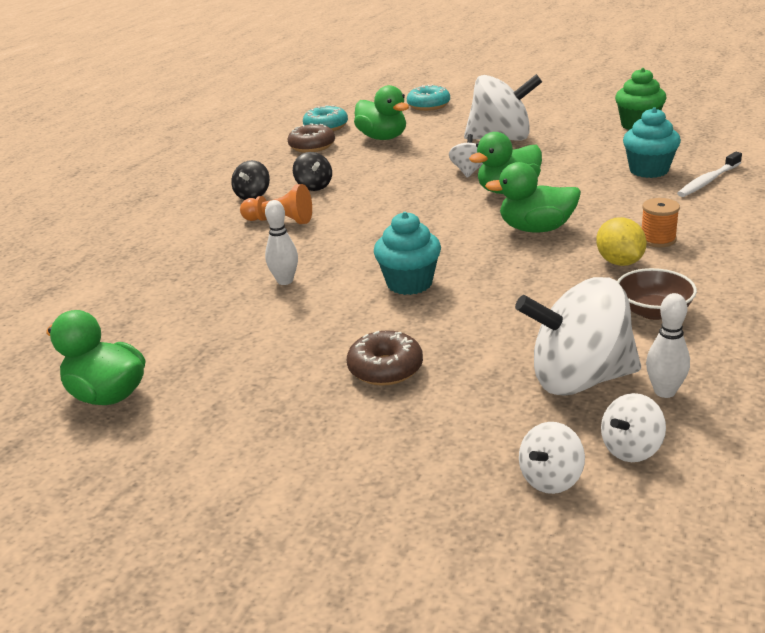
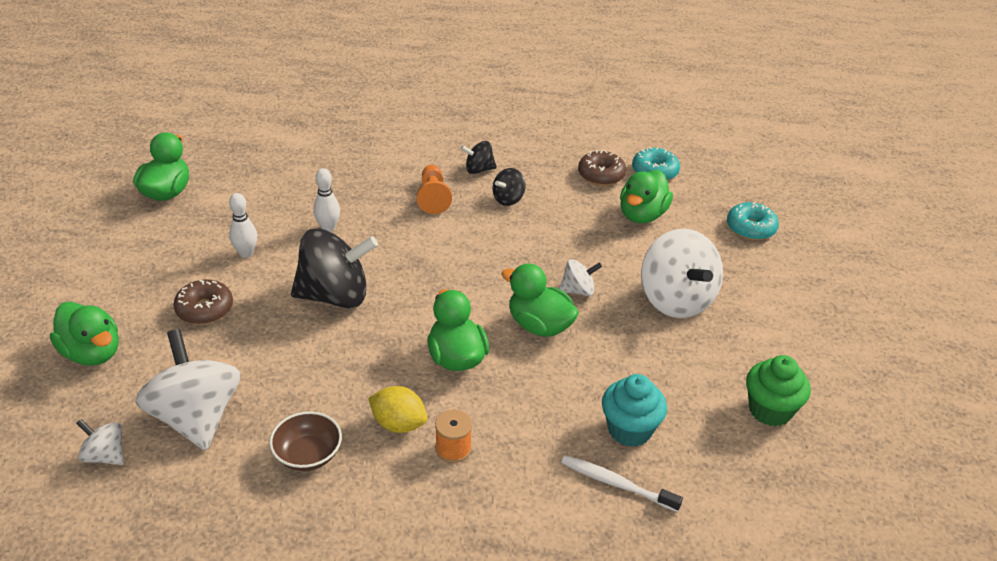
camera: 65 degrees right, 10 degrees up
(409, 283) = (335, 296): turquoise cupcake -> black spinning top
(428, 462) = (92, 353): none -> green duck
(551, 479) = (72, 416): white spinning top -> none
(619, 262) = (398, 424): yellow lemon -> yellow lemon turned 60 degrees clockwise
(664, 391) = (180, 470): white bowling pin -> white bowling pin (246, 253)

